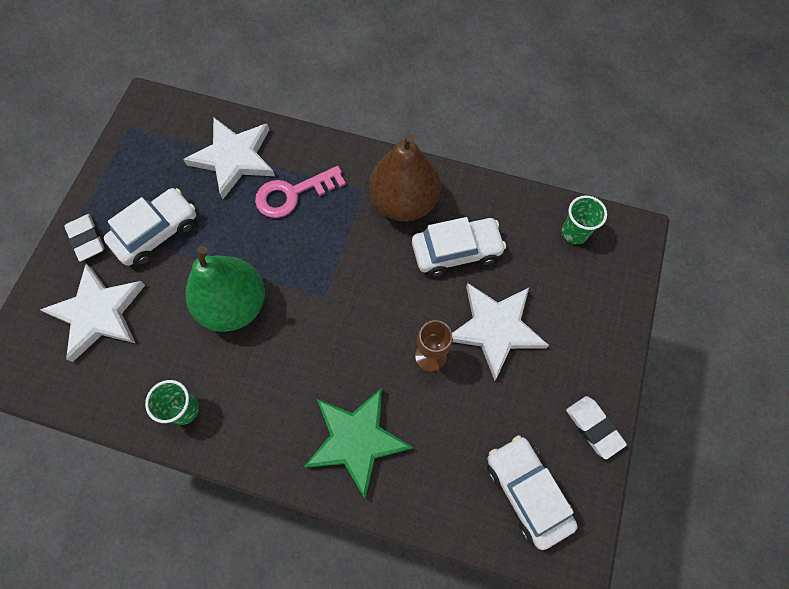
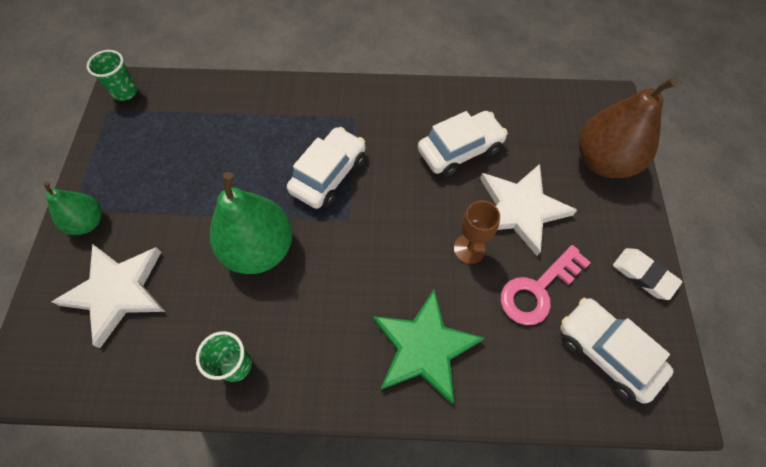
camera: 15 degrees left, 5 degrees down
(87, 239) = (88, 222): white eraser -> green pear
(157, 233) = (161, 199): white car -> white car (329, 175)
(234, 158) = (221, 115): white star -> none
(293, 194) = (289, 135): pink key -> pink key (538, 290)
(404, 202) = (397, 119): brown pear -> brown pear (603, 161)
(574, 232) = (559, 111): green cup -> green cup (125, 92)

